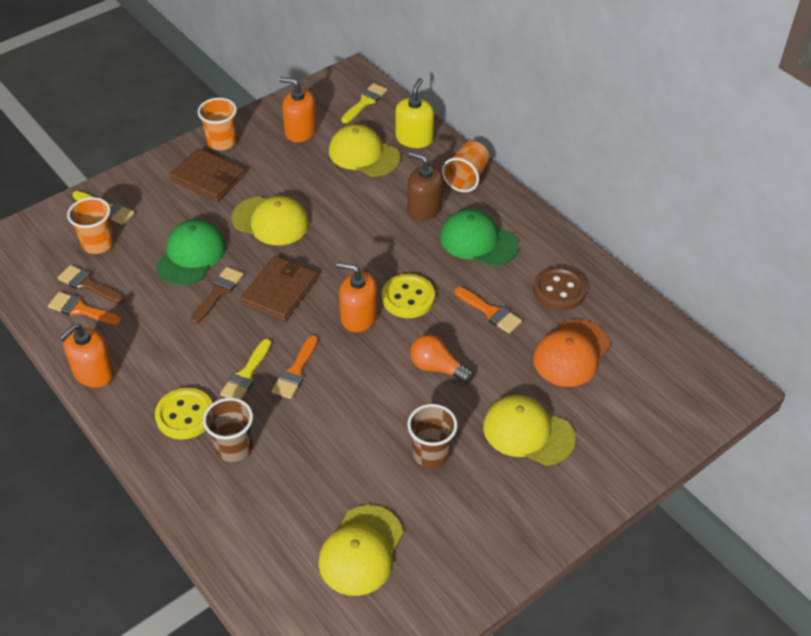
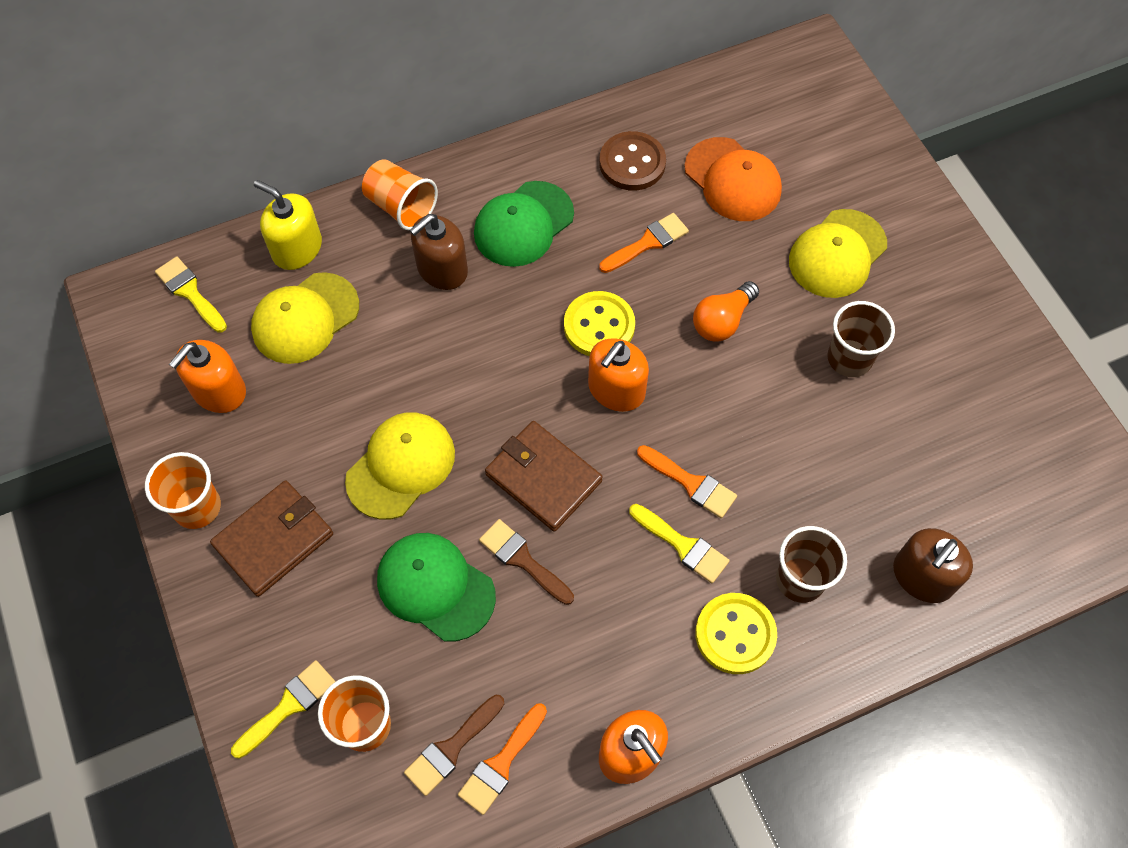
camera: 75 degrees left, 15 degrees up
(251, 526) = (922, 576): none -> brown soap dispenser
(361, 550) = (972, 461): yellow cap -> none

